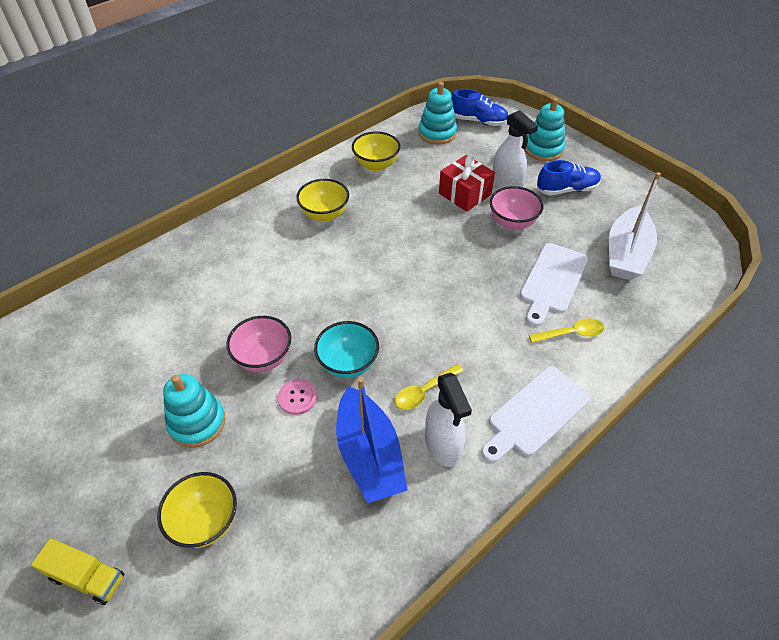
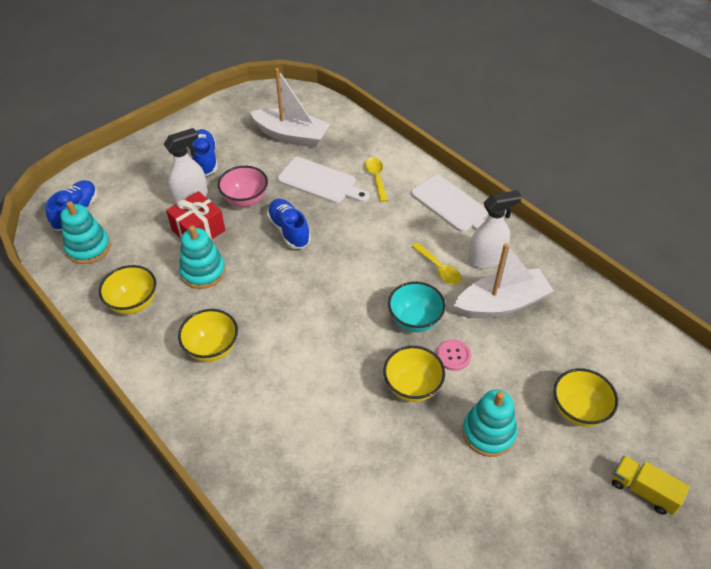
camera: 90 degrees left, 0 degrees up
(87, 577) = (643, 491): yellow truck -> yellow truck turned 75 degrees counterclockwise
(263, 358) = (412, 386): pink bowl -> yellow bowl
(369, 455) = (501, 304): blue boat -> white boat
(472, 258) = (289, 230): none -> blue shoe
(543, 149) = (141, 168): turquoise stacking toy -> turquoise stacking toy (203, 272)

